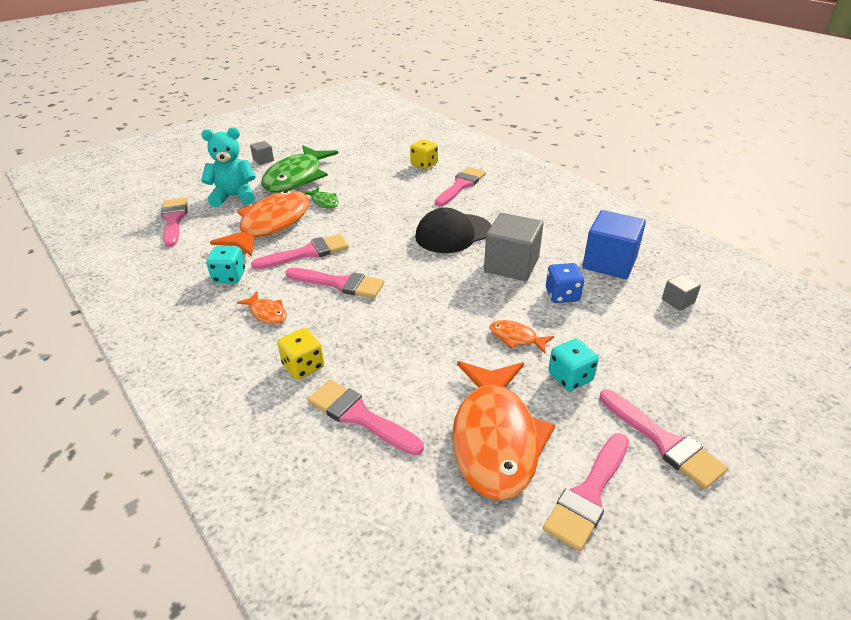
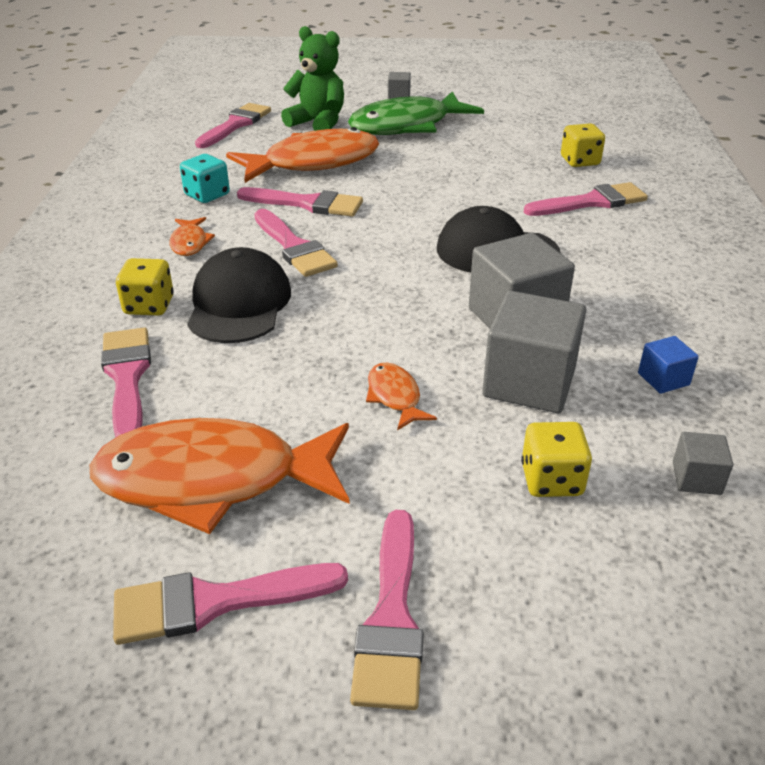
camera: 40 degrees right, 0 degrees up
(234, 197) = (318, 123): turquoise teddy bear -> green teddy bear
(324, 202) = (399, 160): green fish -> none
(358, 334) = (239, 304): none -> black cap
(495, 438) = (212, 480): orange fish -> orange fish turned 45 degrees clockwise
(562, 295) = (529, 382): blue dice -> grey cube
(570, 377) = (391, 474): turquoise dice -> none
(609, 263) = (663, 379): blue cube -> blue cube, size x0.48
(633, 336) = (551, 480): none -> yellow dice

